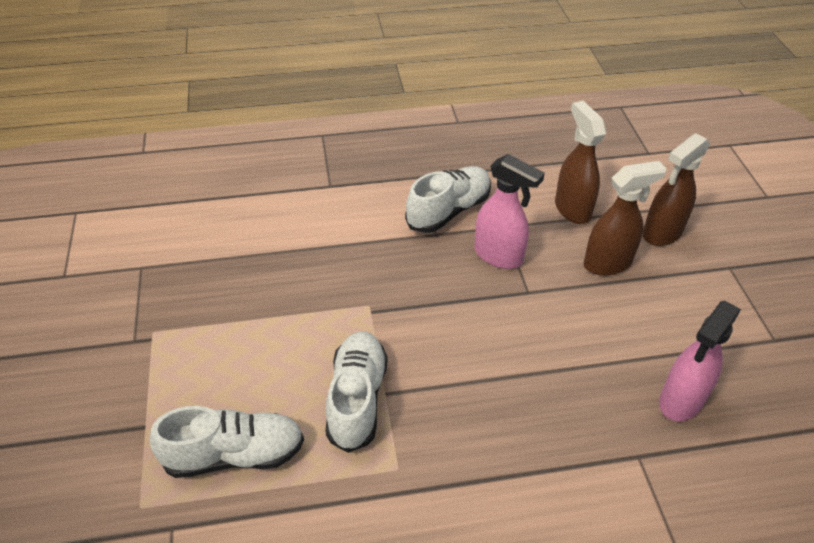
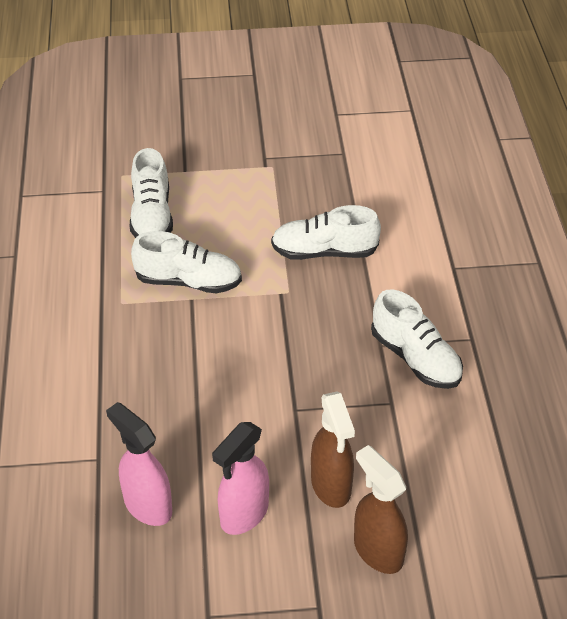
camera: 95 degrees right, 0 degrees up
(307, 278) = (324, 252): none -> white shoe
(499, 256) = (346, 392): pink spray bottle -> pink spray bottle (244, 514)
(572, 209) = (420, 469): brown spray bottle -> none

